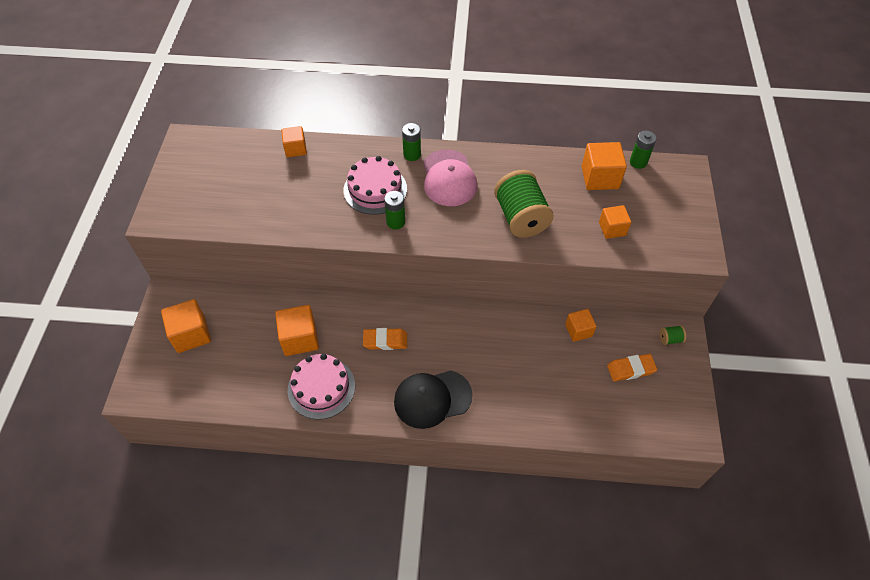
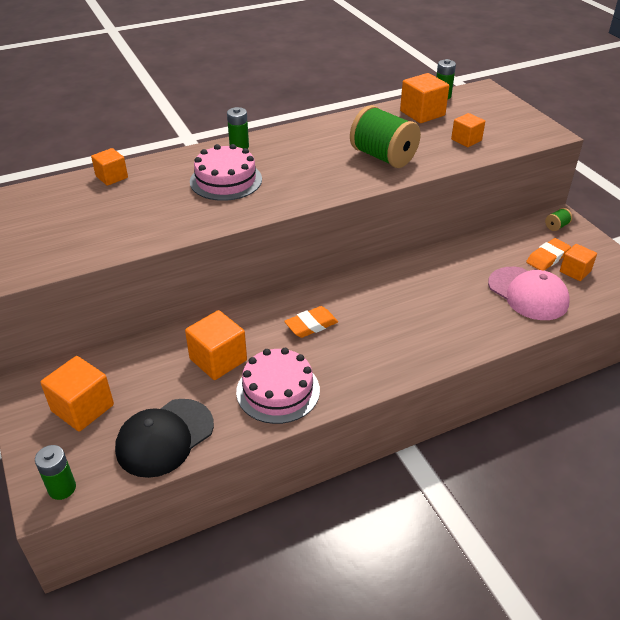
camera: 30 degrees left, 15 degrees down
(395, 222) = (269, 196): green battery -> green battery (62, 488)
(432, 398) = (399, 351): black cap -> black cap (164, 437)
(449, 178) = (291, 152): pink cap -> pink cap (528, 294)
(578, 330) = (480, 248): orange cube -> orange cube (575, 271)

